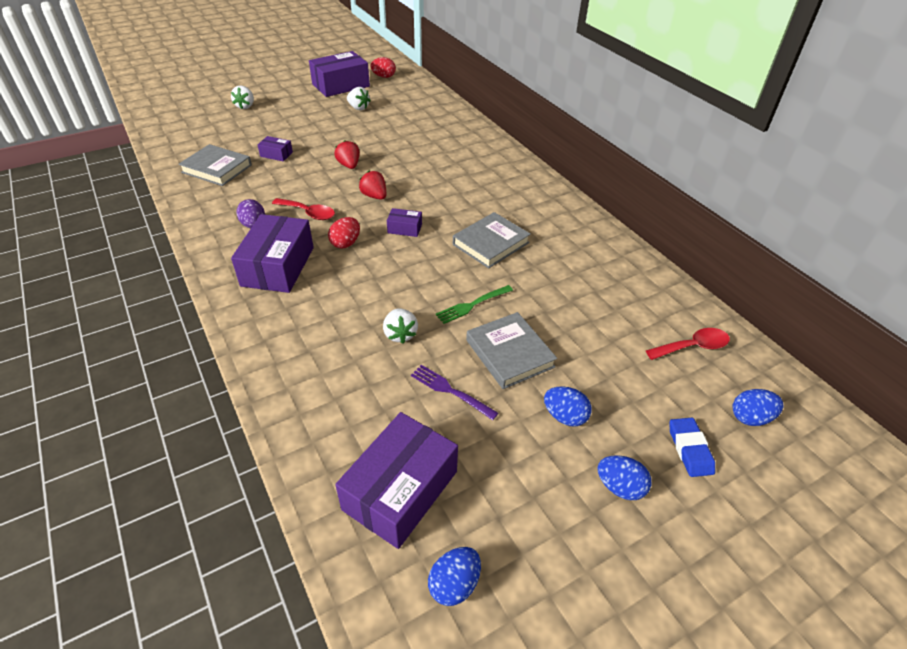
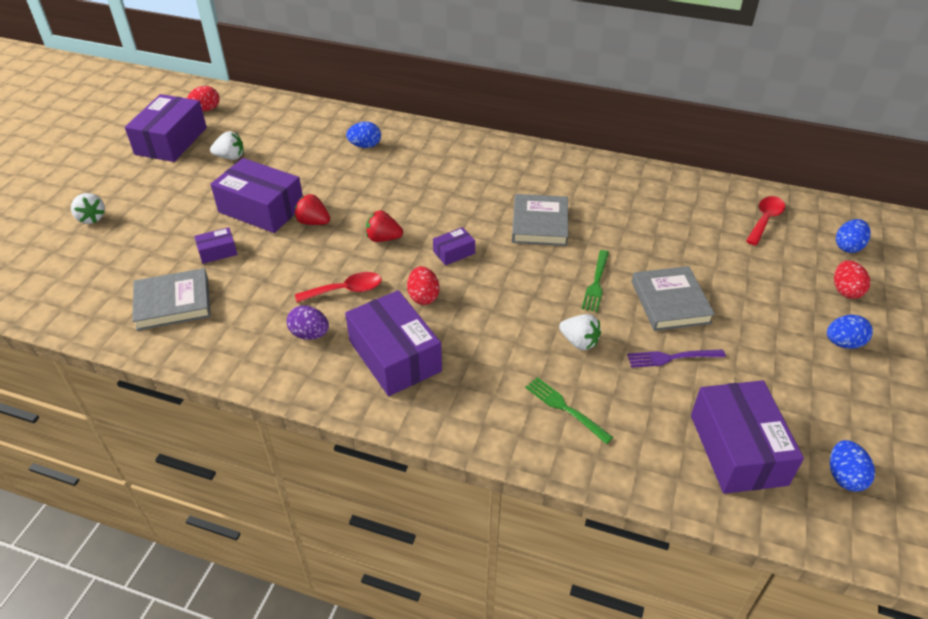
camera: 40 degrees left, 0 degrees up
(326, 368) = (565, 408): none -> green fork
(332, 143) = (261, 209): none -> purple box
(509, 353) = (670, 302): grey book -> grey book turned 60 degrees clockwise
(564, 416) = (759, 321): blue egg -> blue egg (365, 146)
(689, 449) = (845, 291): blue eraser -> red egg

